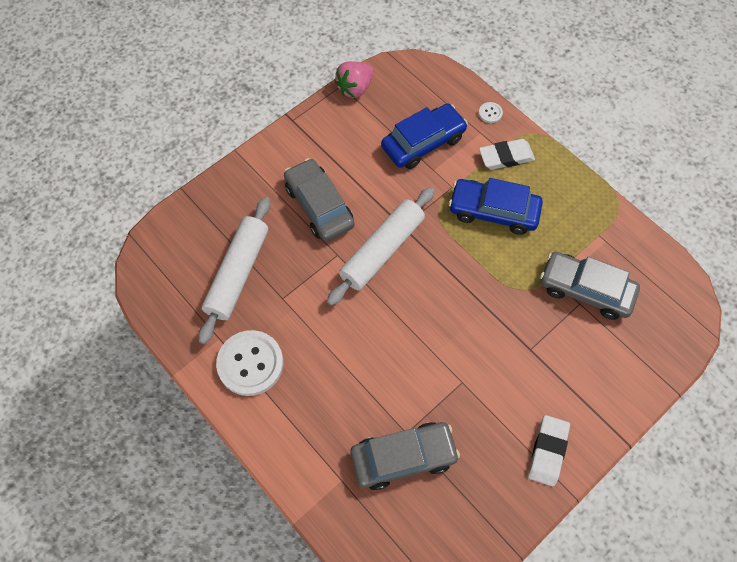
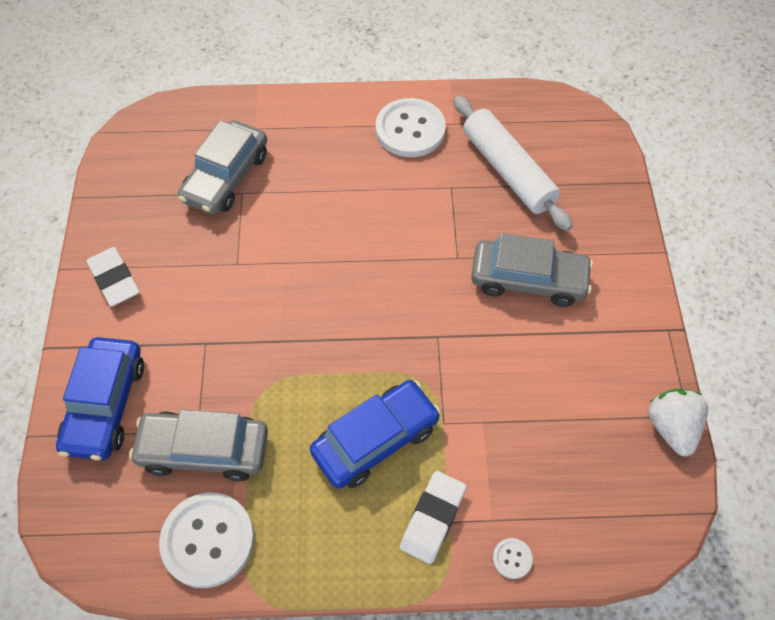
camera: 130 degrees right, 5 degrees down
(355, 88) = (671, 427): pink strawberry -> white strawberry
(382, 250) = (426, 298): white rolling pin -> none
(423, 143) = (529, 441): blue car -> blue car (105, 405)
(585, 290) = (204, 450): grey car -> grey car turned 150 degrees counterclockwise
(622, 246) = (208, 540): none -> white button

